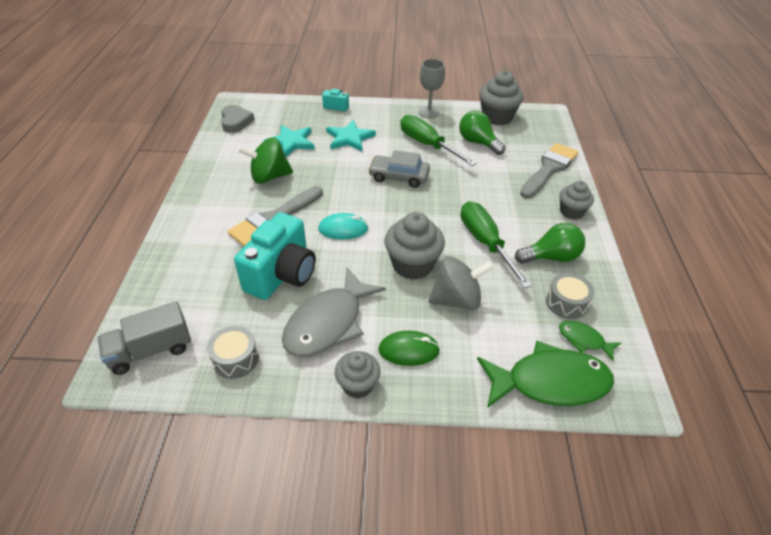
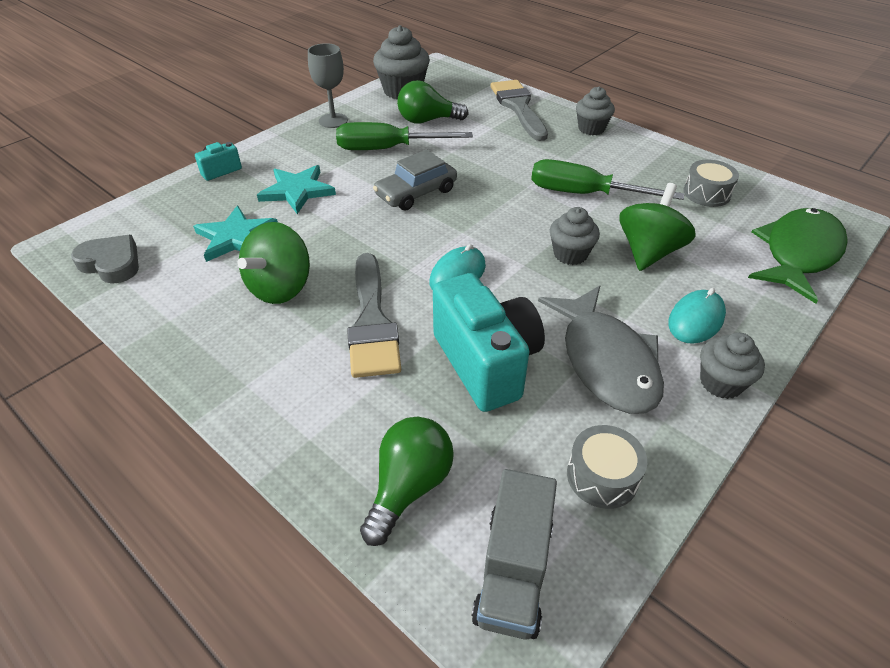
camera: 50 degrees left, 0 degrees up
(409, 350) = (696, 319): green mouse -> turquoise mouse
(412, 265) = (570, 254): grey cupcake -> grey cupcake, size x0.63
(457, 299) = (648, 252): grey spinning top -> green spinning top
(551, 257) = (640, 170): green light bulb -> green light bulb (409, 487)
(584, 340) = (759, 209): green fish -> none

